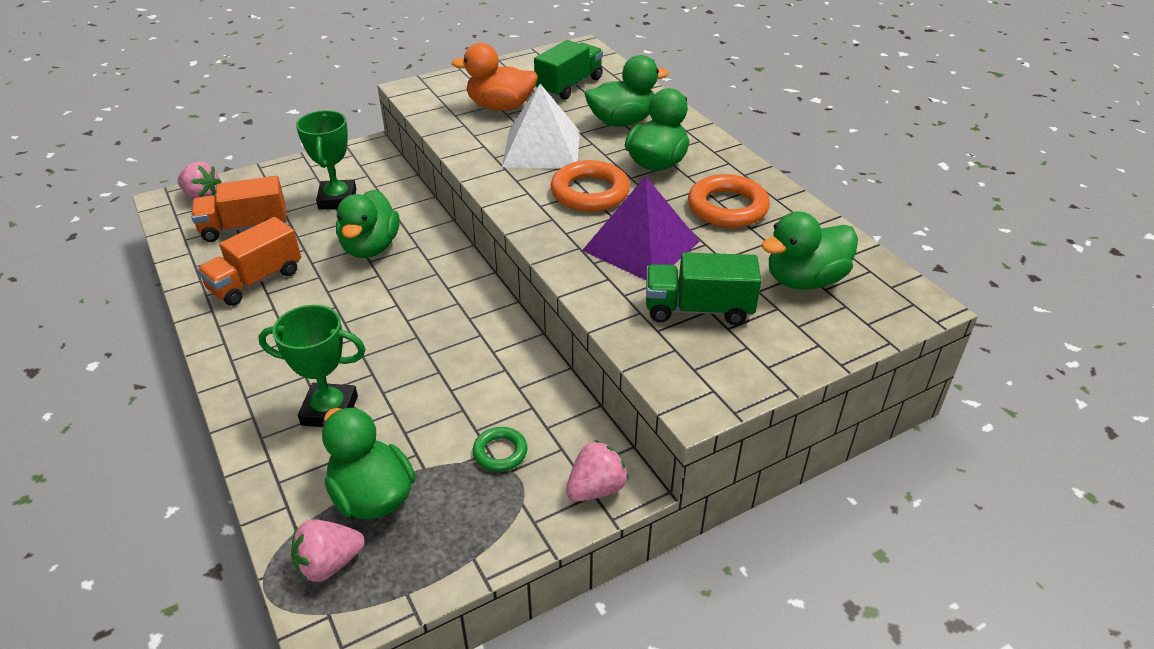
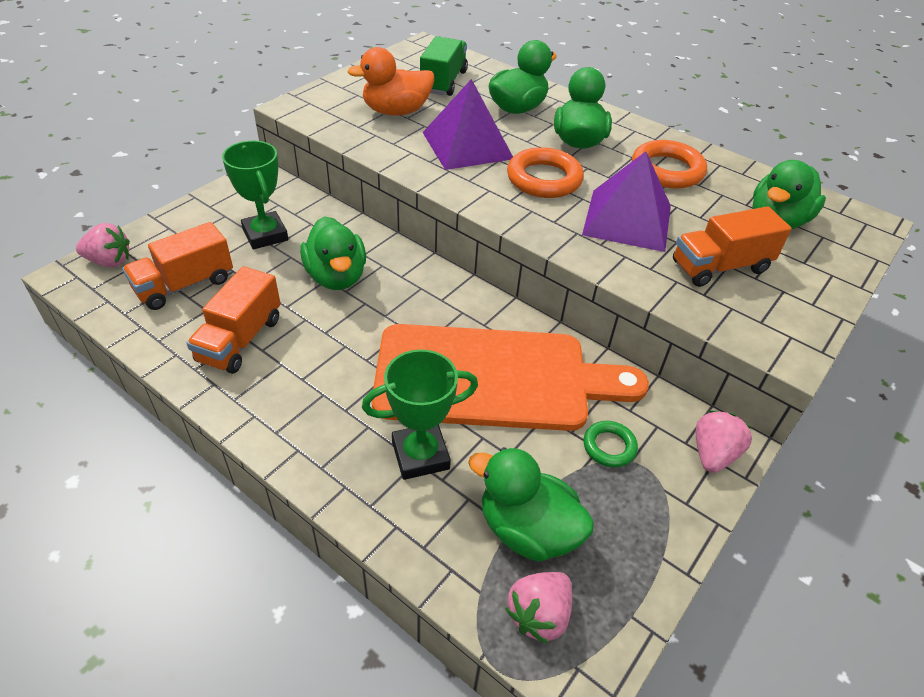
camera: 25 degrees left, 5 degrees up
(440, 365) = (492, 378): none -> orange cutting board
(542, 148) = (467, 145): white pyramid -> purple pyramid
(698, 309) = (720, 267): green truck -> orange truck

